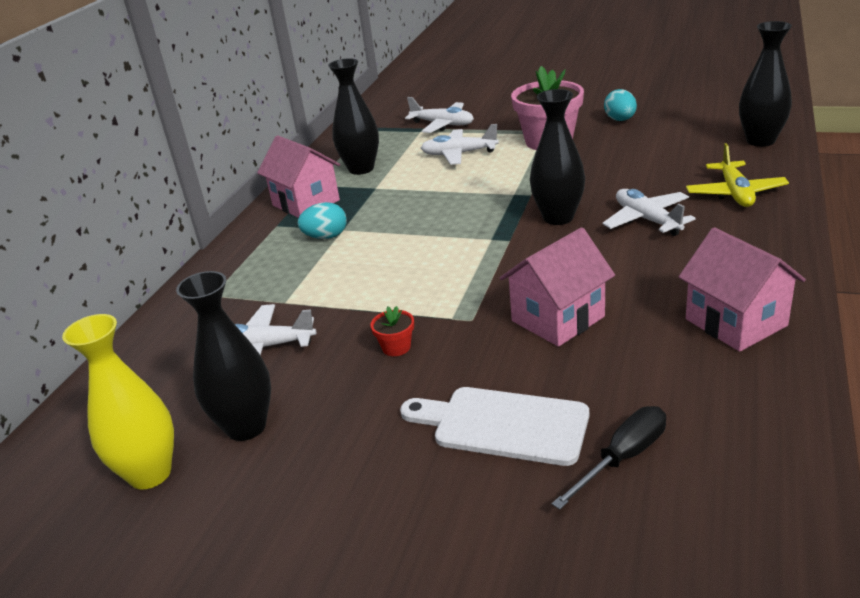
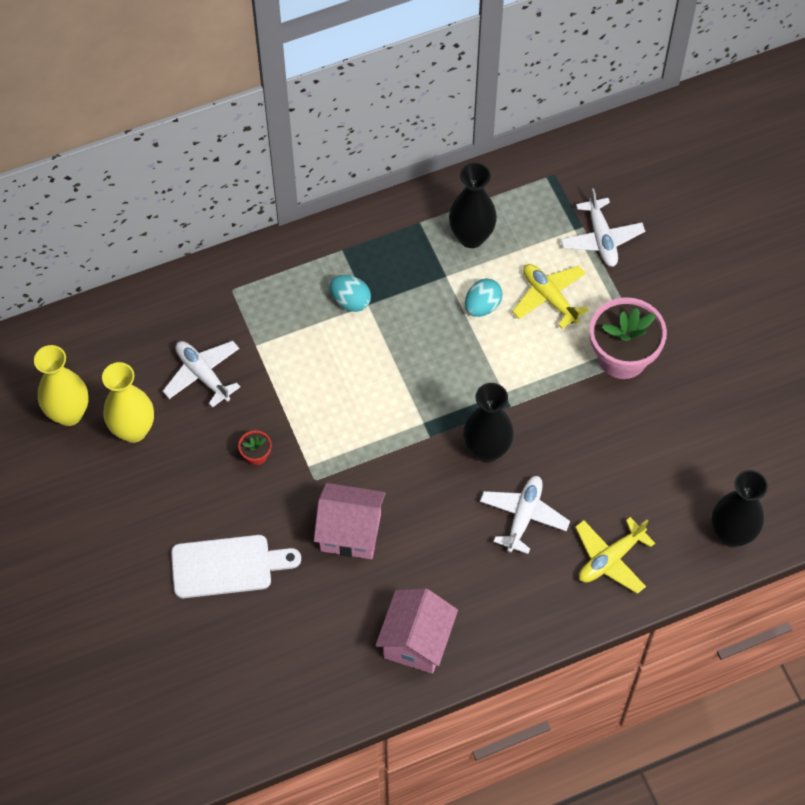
camera: 45 degrees right, 30 degrees up
(246, 427) = (133, 430): black vase -> yellow vase
(306, 203) = (388, 241): pink house -> none
(459, 154) = (549, 298): white plane -> yellow plane
(503, 425) = (227, 566): white cutting board -> white cutting board turned 105 degrees clockwise
(620, 120) = (708, 391): turquoise egg -> turquoise egg (482, 306)
(623, 458) = (242, 643): black screwdriver -> none

